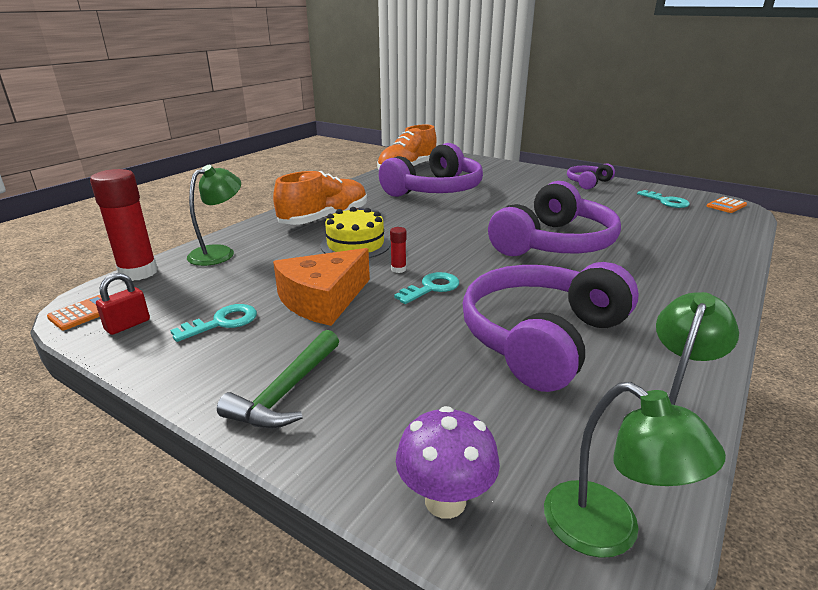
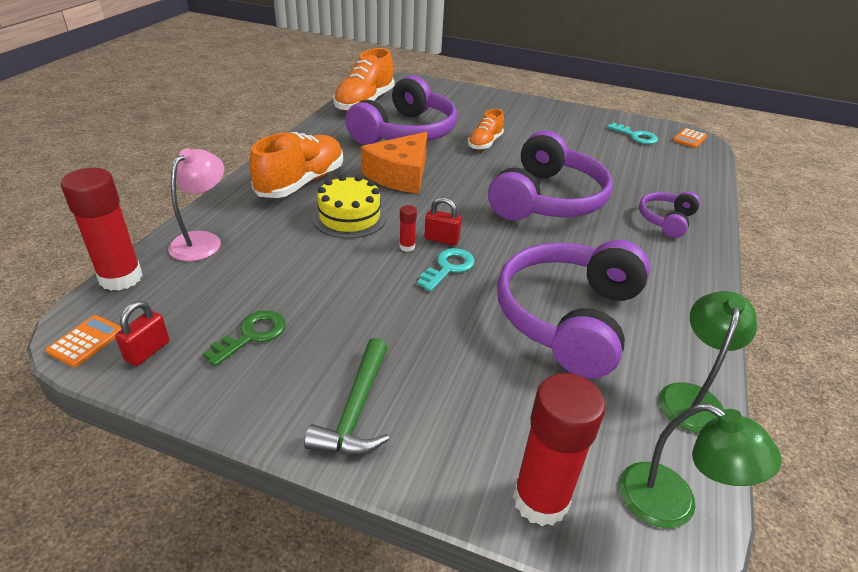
camera: 15 degrees left, 10 degrees up
(219, 252) = (202, 241): green lamp -> pink lamp
(222, 322) = (252, 335): turquoise key -> green key
(323, 299) = (345, 294): orange cheese -> orange cheese (400, 175)
(434, 266) = (441, 239): none -> red padlock
(445, 501) = (540, 500): purple mushroom -> red glue stick
(507, 200) = (485, 143): none -> orange shoe
(588, 183) = (556, 114): purple headphones -> purple headphones (666, 220)

